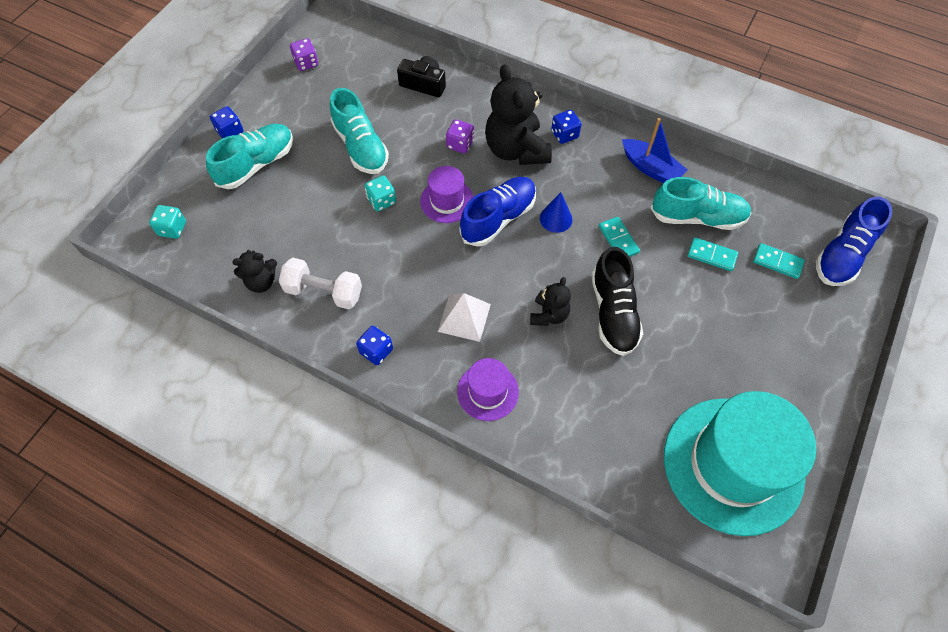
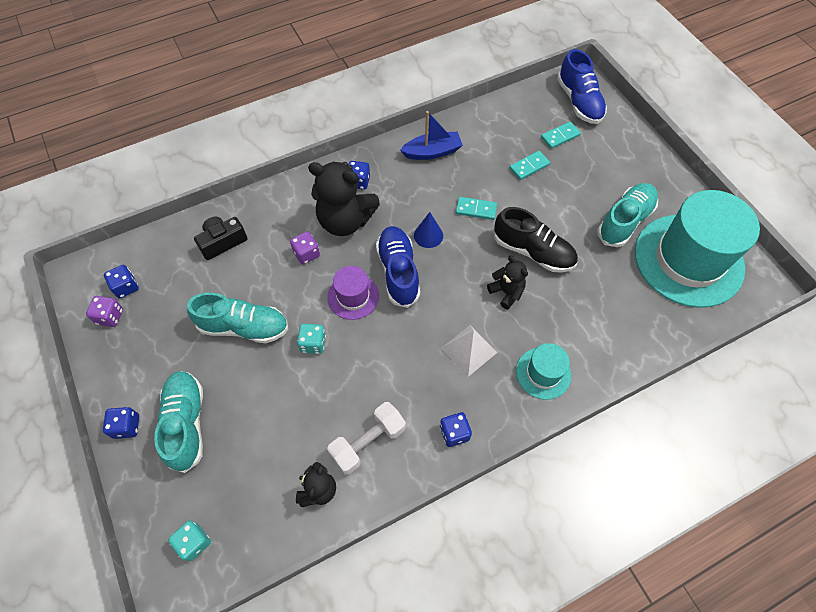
camera: 55 degrees left, 0 degrees up
(337, 55) = (126, 287): none -> blue dice
(487, 391) = (543, 373): purple hat -> turquoise hat
(697, 217) = (493, 154): turquoise shoe -> turquoise shoe (624, 221)

